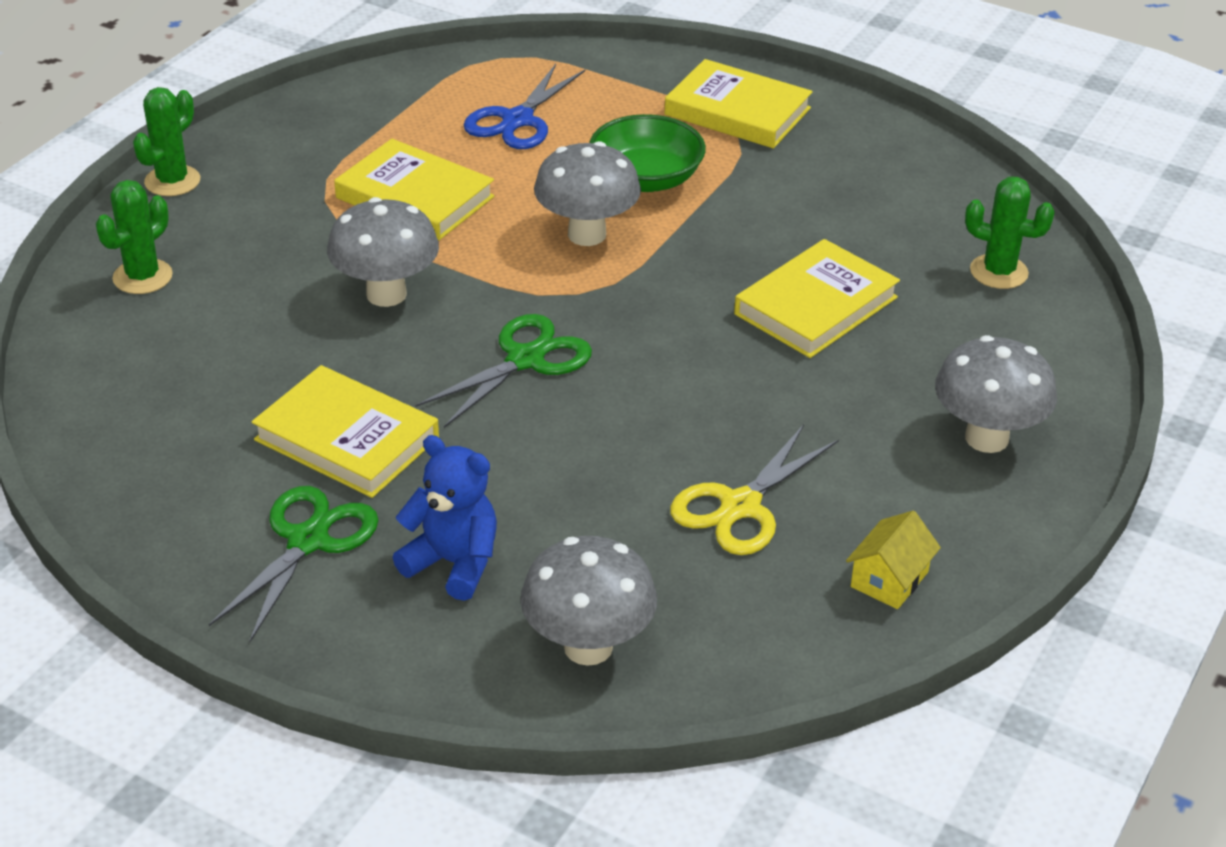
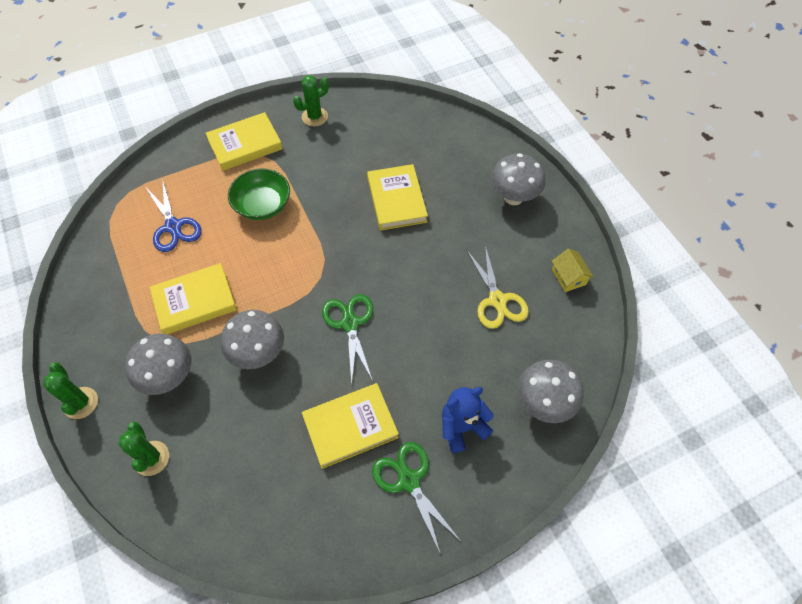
camera: 55 degrees left, 20 degrees up
(587, 234) = (282, 250): grey mushroom -> grey mushroom (169, 377)
(998, 272) = (423, 131): green cactus -> green cactus (314, 117)

